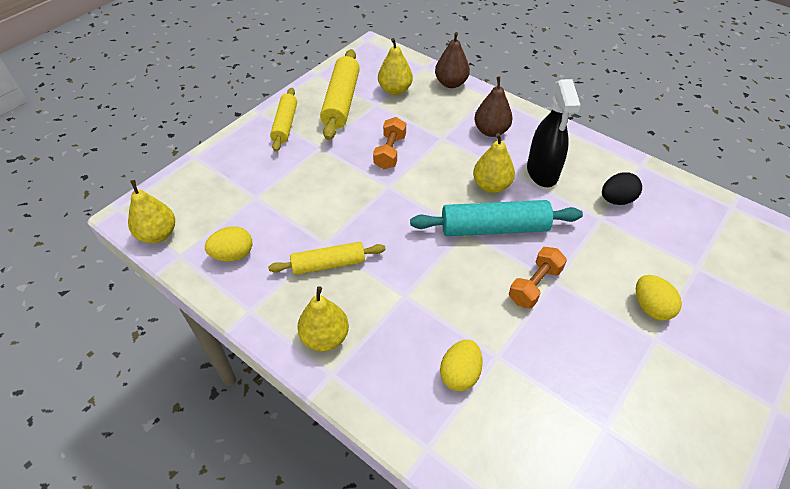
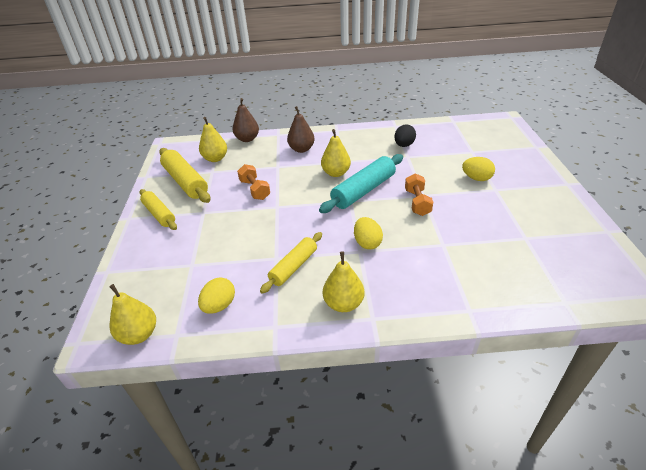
camera: 40 degrees left, 10 degrees down
(460, 374) = (437, 265): yellow egg -> yellow egg (367, 243)
(542, 172) = (354, 153): black spray bottle -> none

